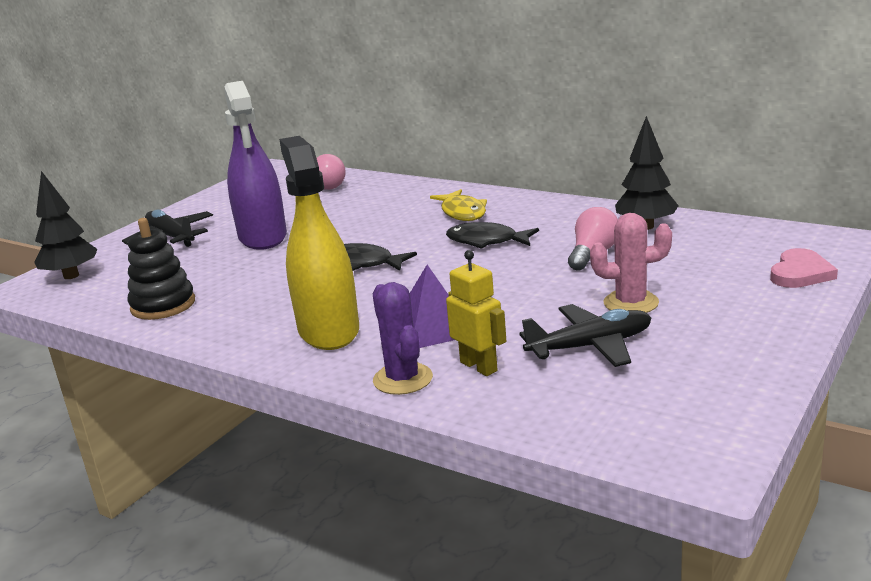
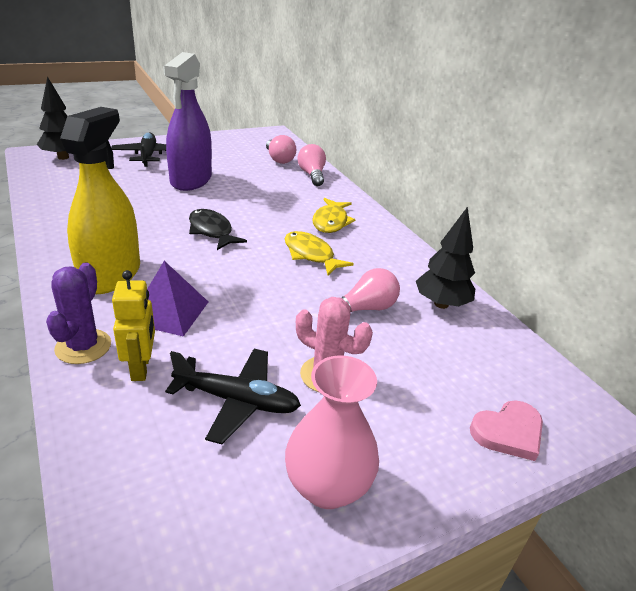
camera: 25 degrees right, 10 degrees up
(163, 305) = (67, 202): black stacking toy -> none
(380, 186) = (312, 175): none -> pink light bulb
(486, 241) = (311, 255): black fish -> yellow fish
(730, 353) = (327, 487): none -> pink vase

